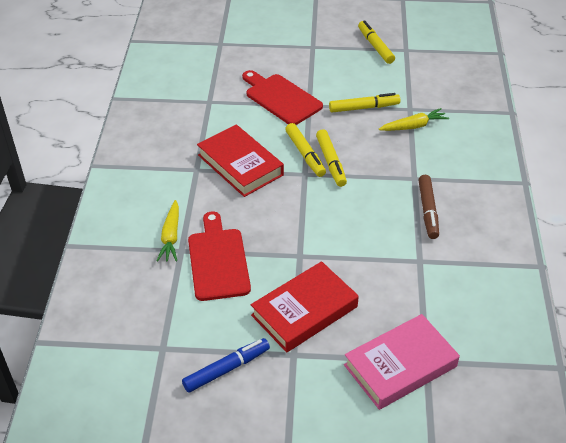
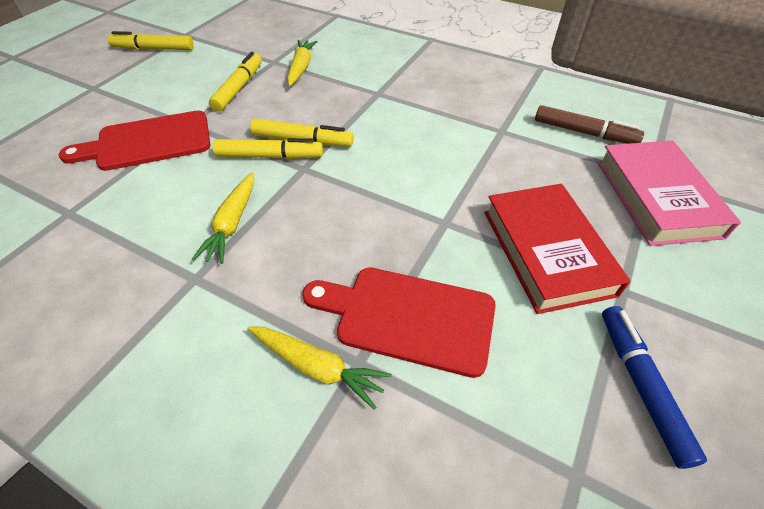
camera: 65 degrees left, 5 degrees up
(240, 165) = (232, 223): red book -> yellow carrot
(428, 211) = (431, 101): brown marker -> brown marker (584, 132)

